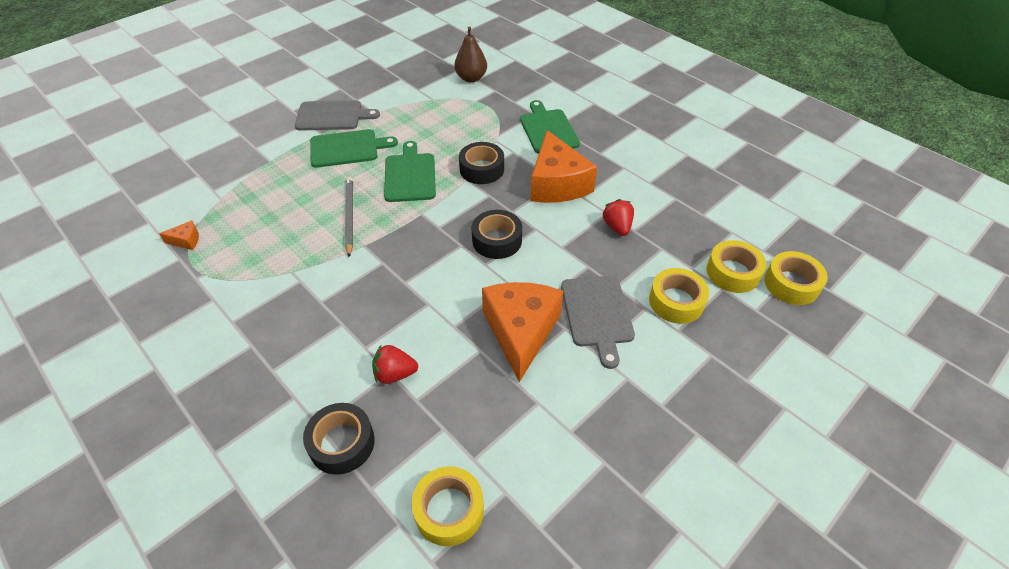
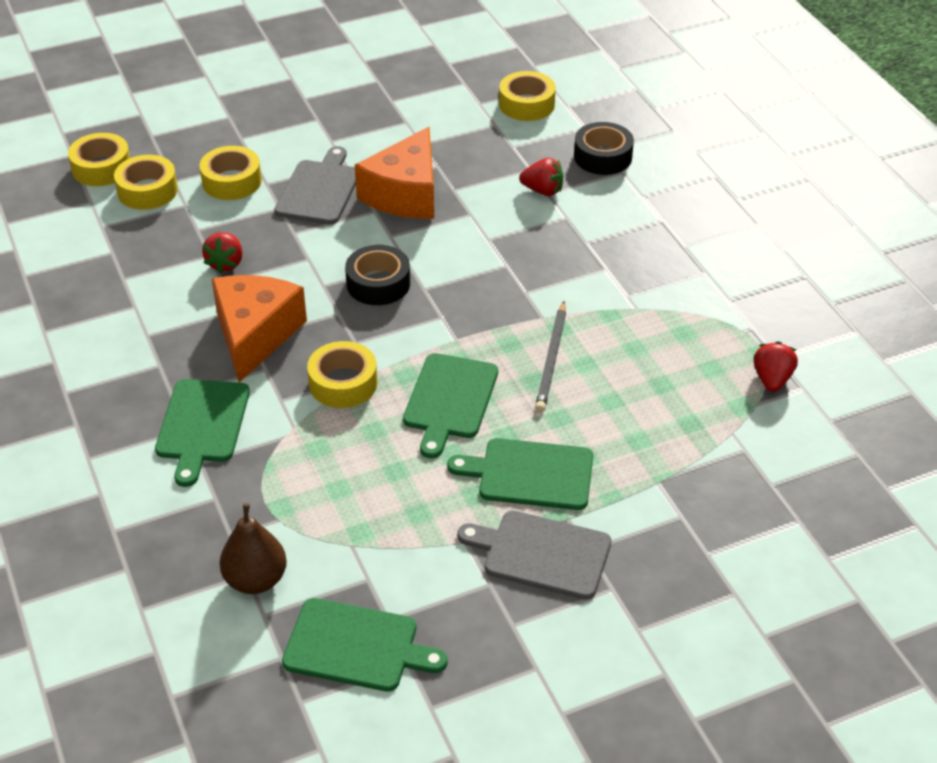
camera: 160 degrees left, 5 degrees down
(186, 240) = (772, 379): orange cheese -> red strawberry
(411, 68) = (356, 646): none -> green cutting board
(482, 169) = (343, 383): black tape -> yellow tape

